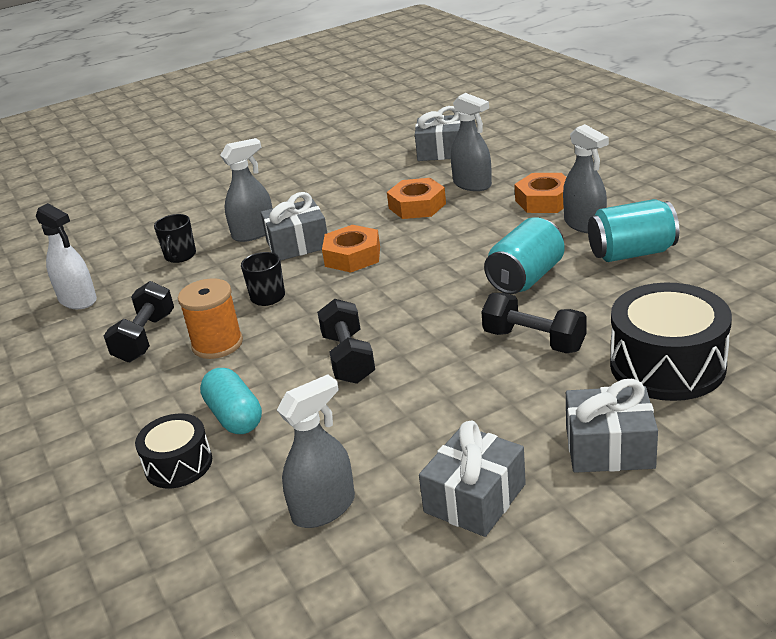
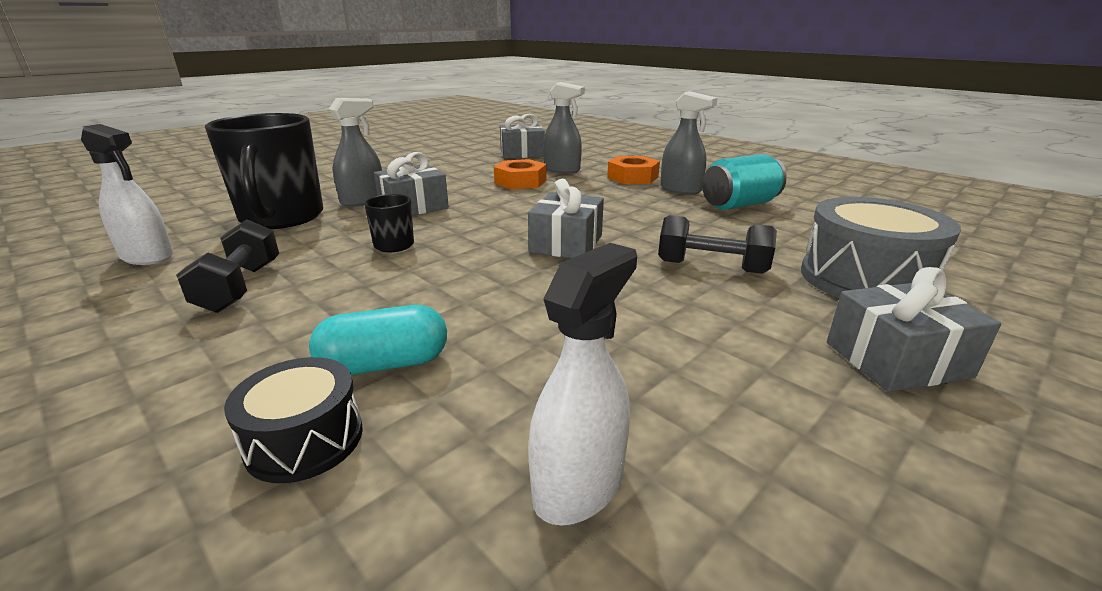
camera: 20 degrees left, 5 degrees down
(180, 256) = (281, 218): black mug -> black mug, size x2.27
(217, 344) = (341, 288): orange spool -> none
(234, 416) = (385, 364): turquoise capsule -> turquoise capsule turned 60 degrees counterclockwise
(324, 508) = (579, 484): grey spray bottle -> white spray bottle
(348, 358) = (515, 292): black dumbbell -> none
(352, 256) = (476, 213): orange nut -> none
(474, 498) = (795, 440): grey gift -> grey gift (566, 244)
(526, 278) = (660, 222): turquoise can -> none
(667, 365) = (864, 279): black drum -> grey drum

